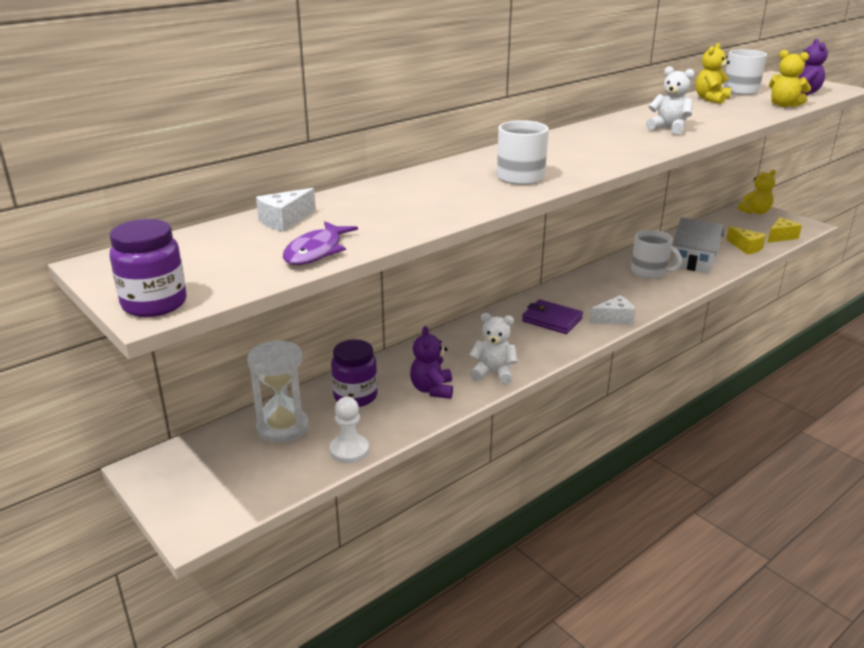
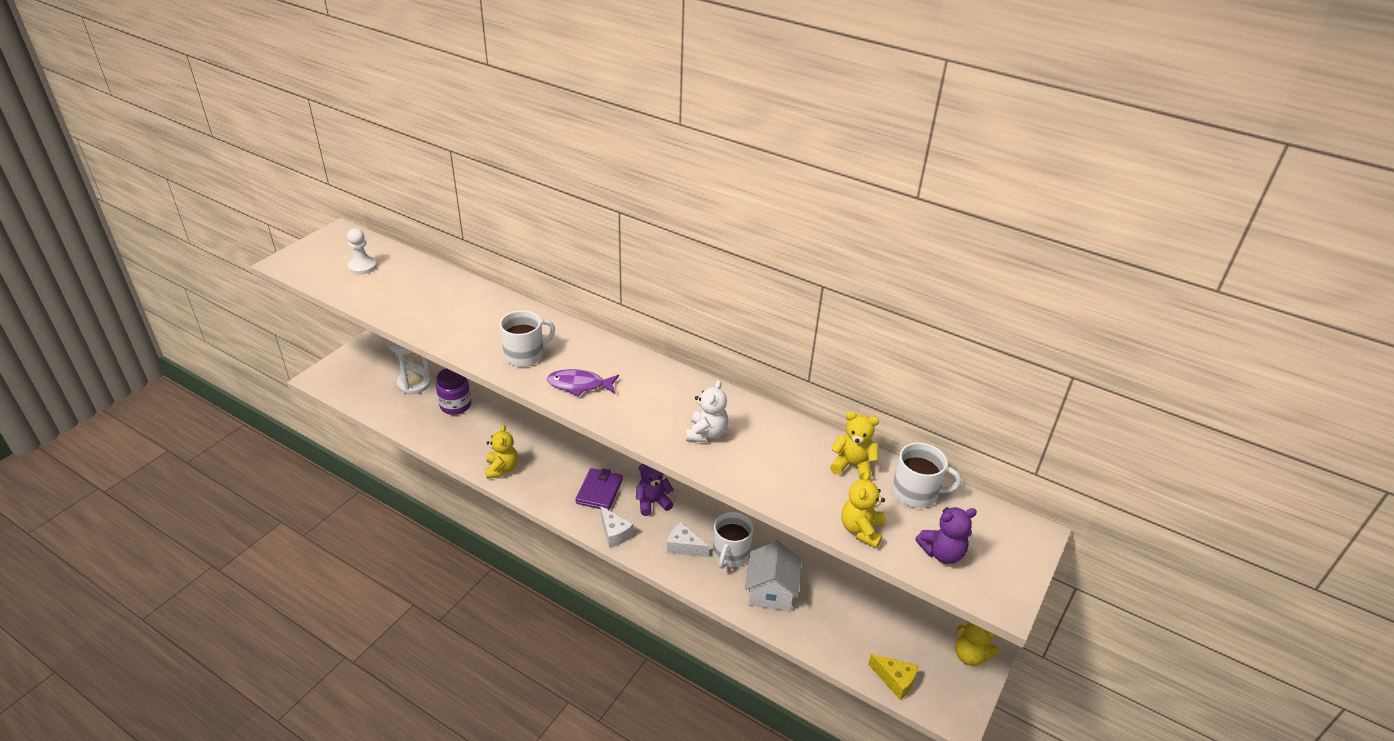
camera: 70 degrees right, 10 degrees up
(154, 304) = (290, 261): purple jar -> none
(285, 220) = (412, 272): white cheese -> white cheese (684, 547)
(316, 251) = (363, 294): purple fish -> purple fish (579, 385)
(349, 450) = (393, 417): white pawn -> white pawn (362, 266)
(432, 389) = (472, 440): purple teddy bear -> purple teddy bear (653, 502)
(493, 373) = (501, 469): white teddy bear -> yellow teddy bear
(746, 247) = (840, 641): yellow cheese -> none

